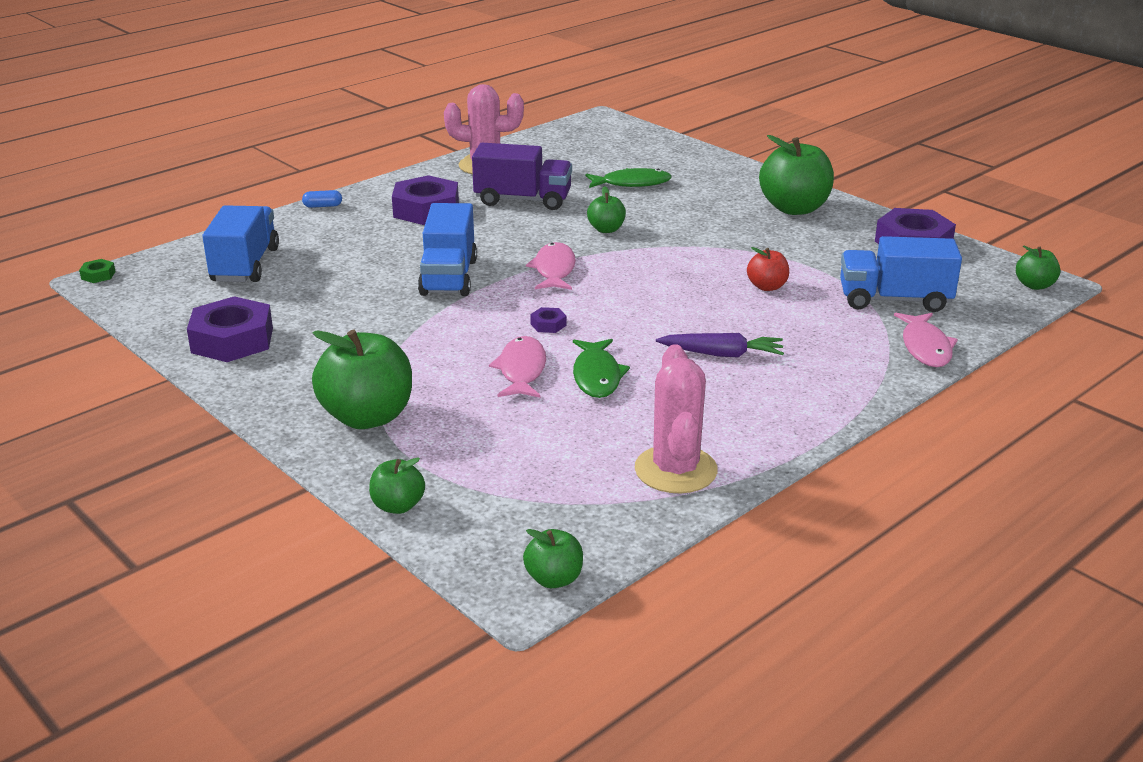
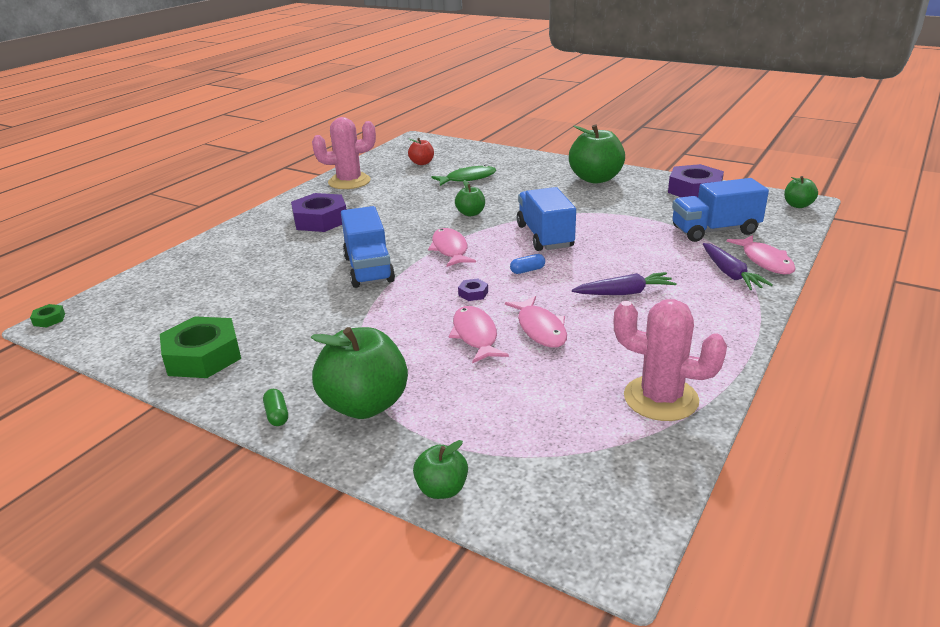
camera: 15 degrees left, 0 degrees up
(232, 340) = (203, 356): purple nut -> green nut
(245, 265) = (186, 288): blue truck -> blue truck (545, 236)
(278, 410) = (277, 415): none -> green capsule
(322, 206) = (232, 230): blue capsule -> blue capsule (527, 270)
(523, 200) = (393, 202): purple truck -> none
(554, 579) = (632, 533): green apple -> none
(597, 376) = (540, 329): green fish -> pink fish
(675, 470) = (660, 398): pink cactus -> pink cactus turned 45 degrees counterclockwise
(767, 287) = (618, 236): red apple -> red apple (422, 163)
(868, 355) = (730, 274): none -> purple carrot

